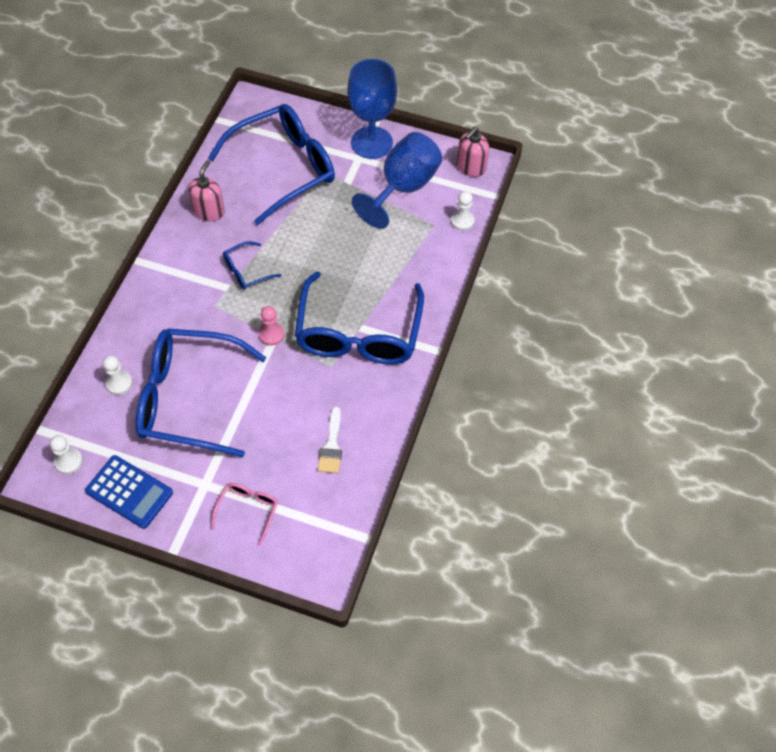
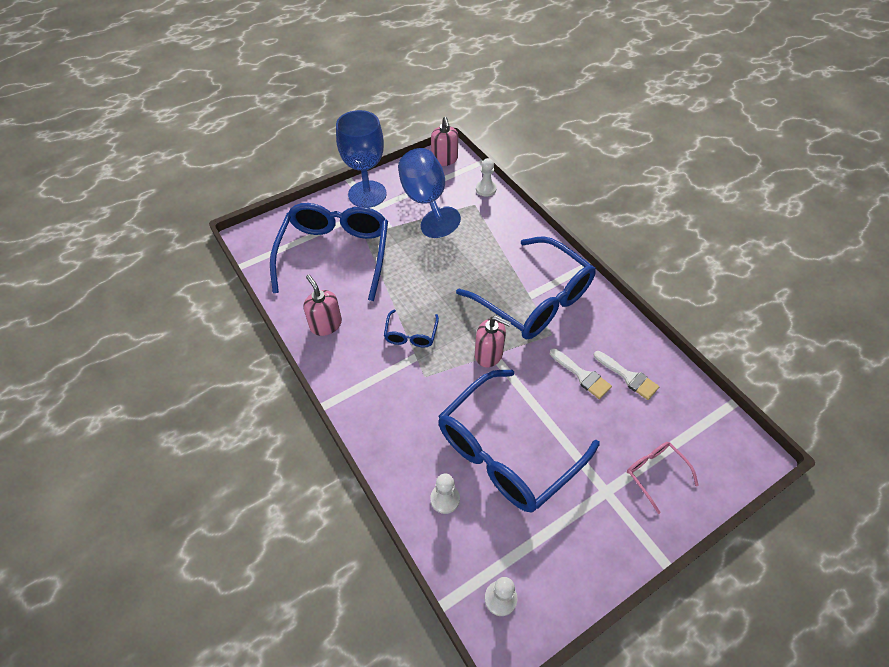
camera: 50 degrees left, 5 degrees down
(129, 492) = (573, 561): blue calculator -> none
(271, 334) = (489, 354): pink pawn -> pink soap dispenser
(304, 411) = (582, 375): none -> white brush

